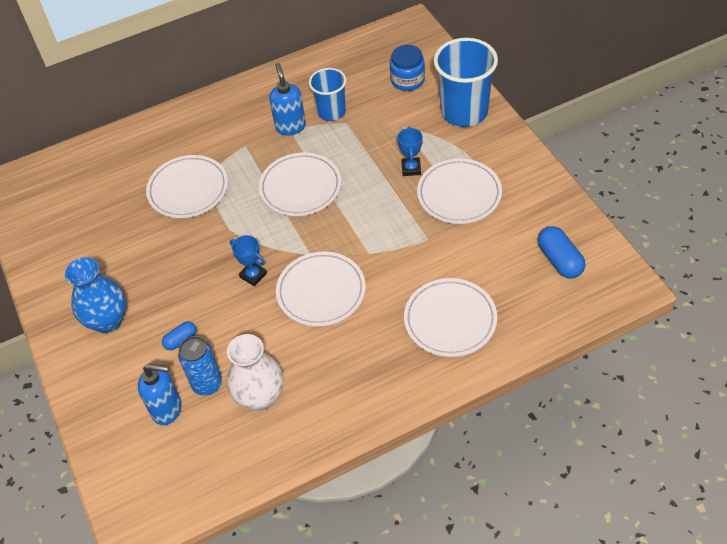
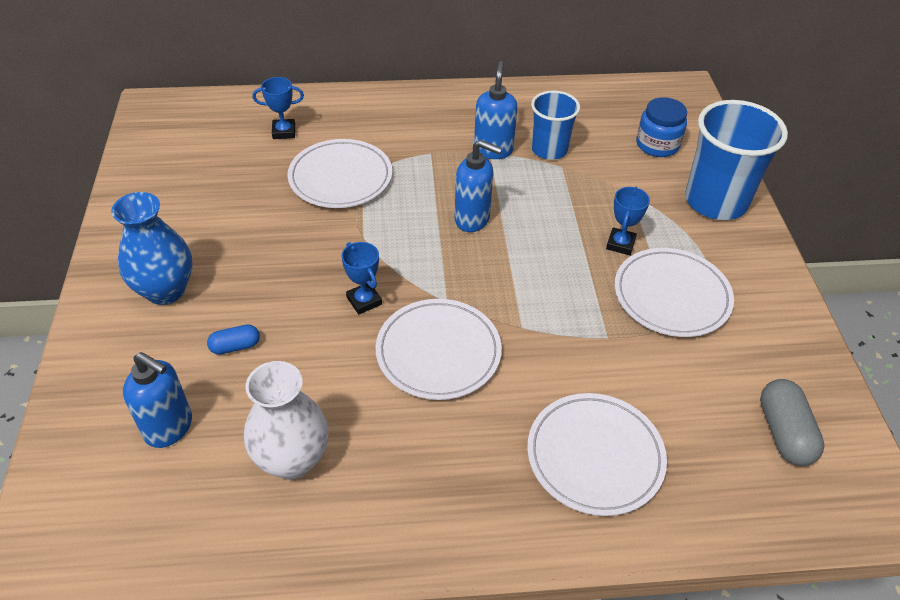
camera: 15 degrees right, 5 degrees down
(124, 167) = (284, 132): none -> blue trophy
(207, 384) = (236, 415): blue can -> none
(300, 187) = (472, 219): white plate -> blue soap dispenser
(559, 260) = (784, 433): blue capsule -> grey capsule

